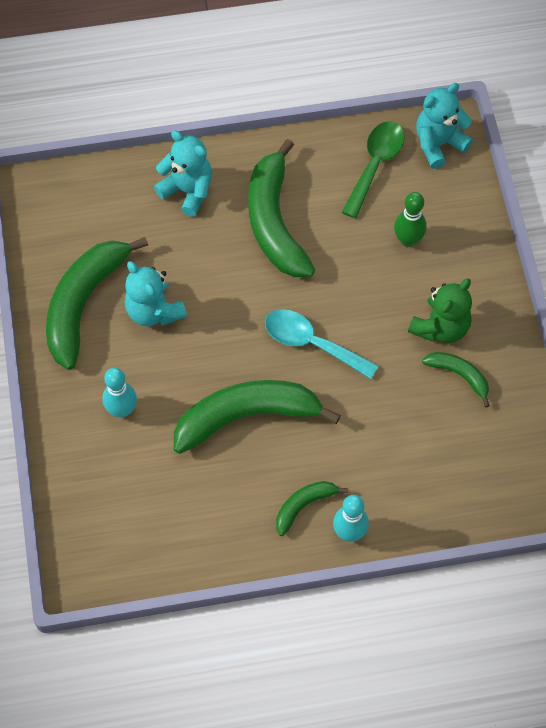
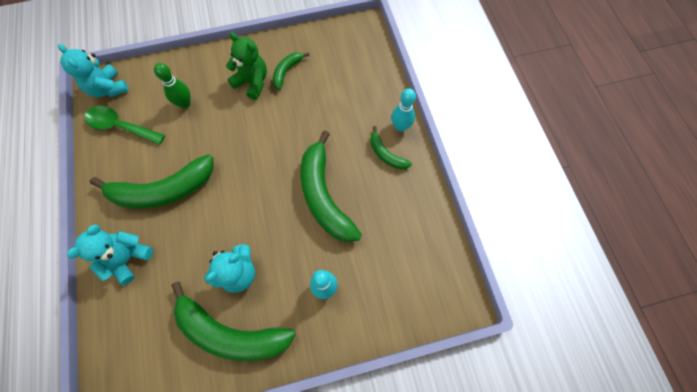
camera: 95 degrees left, 5 degrees up
(312, 343) = (265, 158): turquoise spoon -> none

